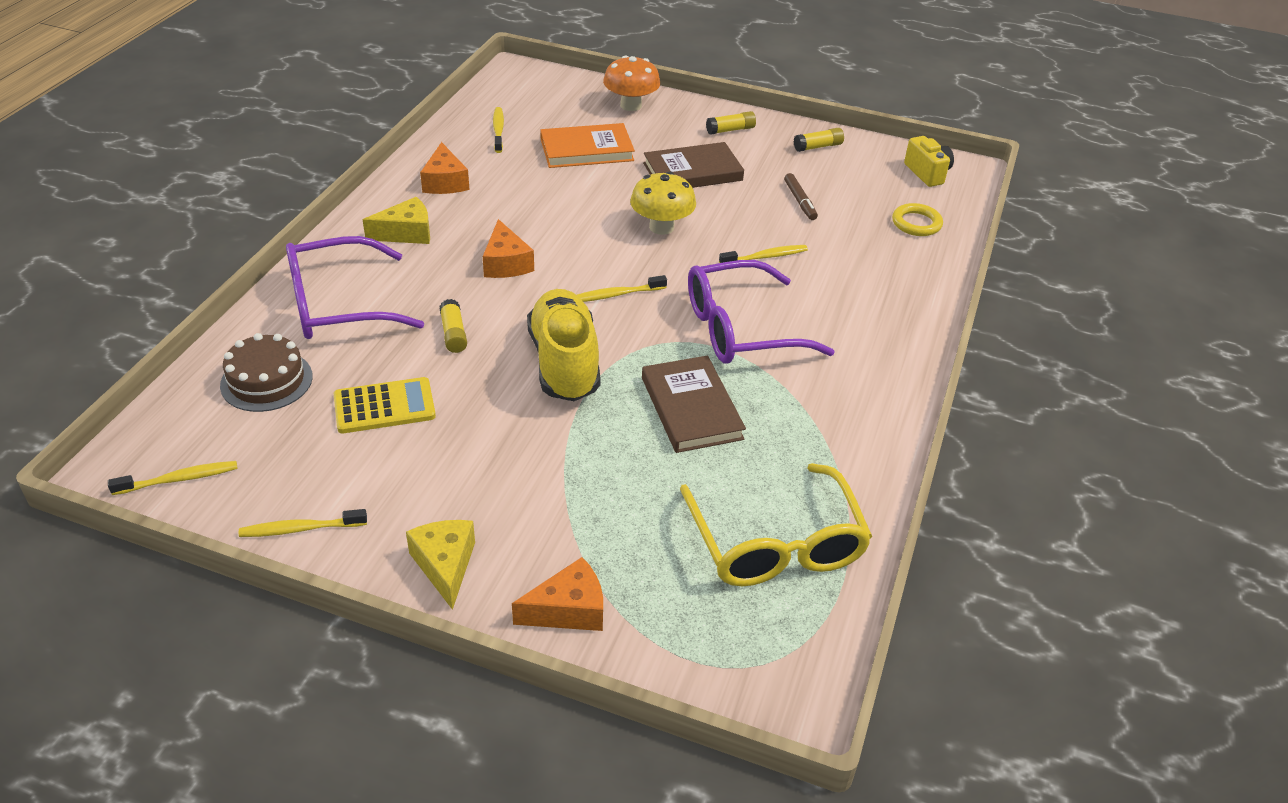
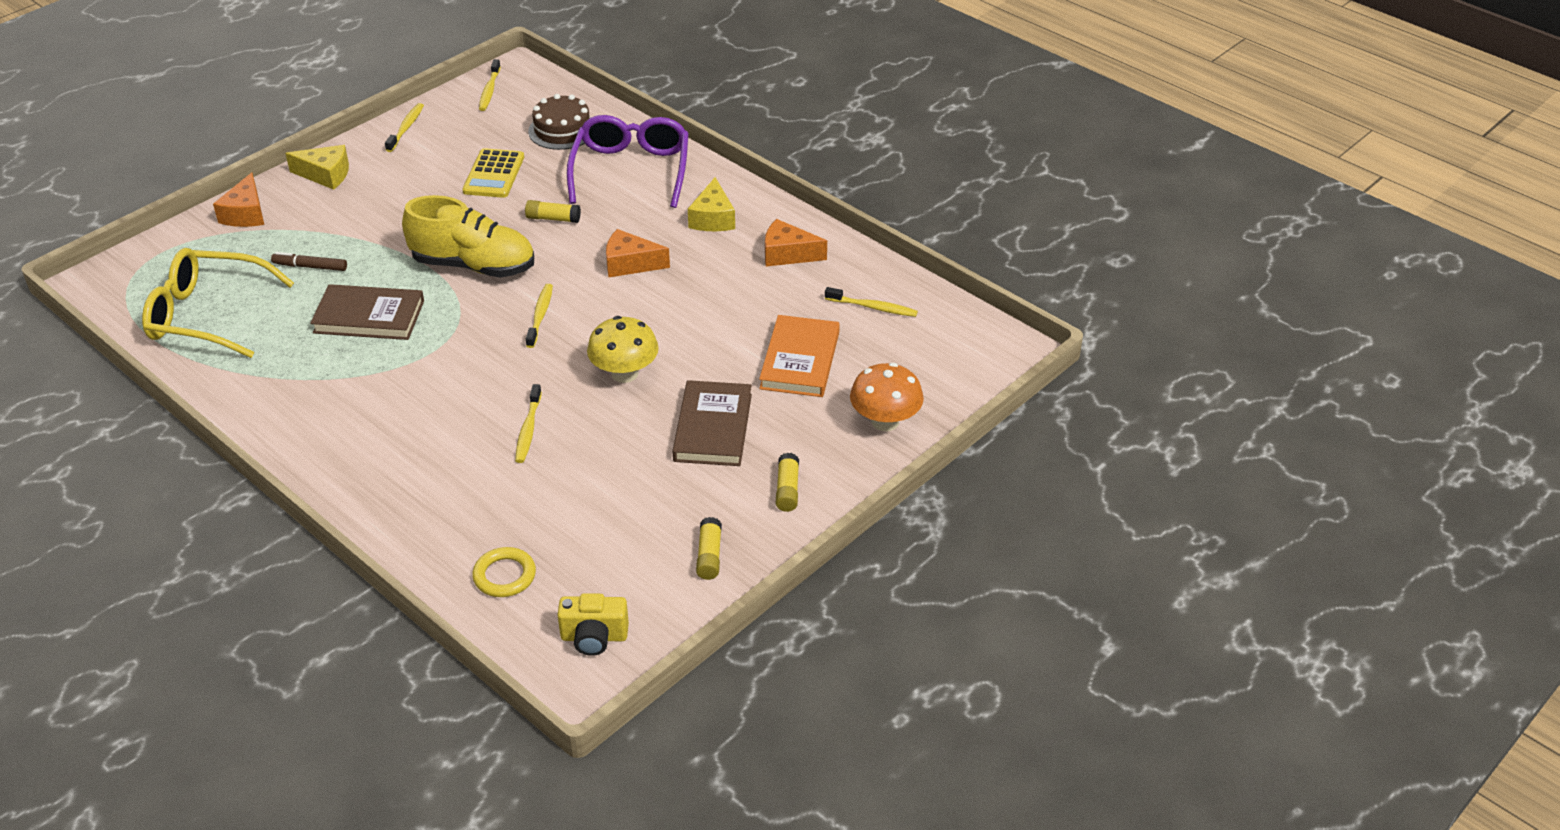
camera: 115 degrees right, 0 degrees up
(740, 329) = (438, 376): purple glasses -> none
(800, 201) = (606, 493): brown marker -> brown marker (310, 266)

